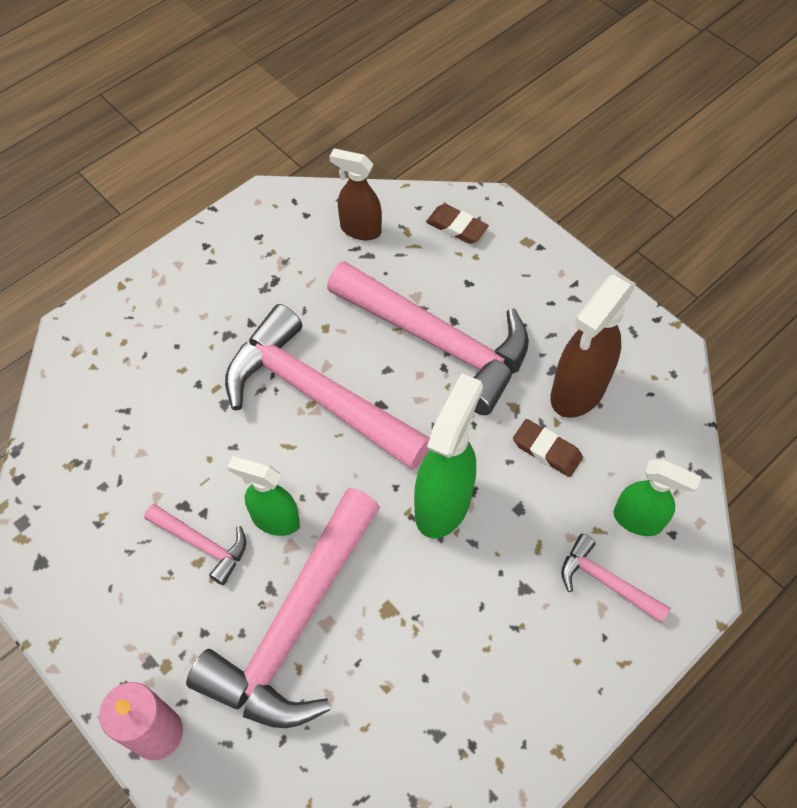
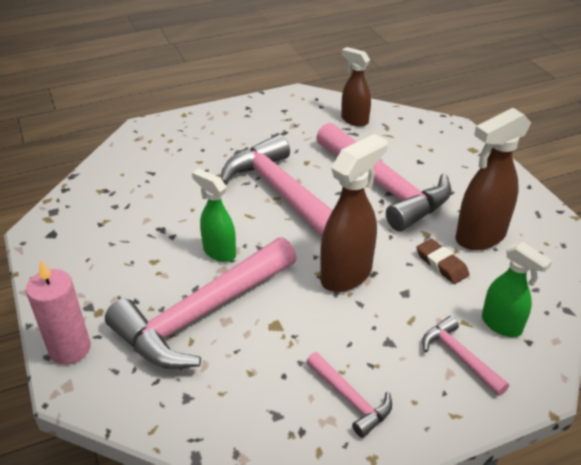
camera: 20 degrees right, 20 degrees down
(202, 544) = (162, 252): pink hammer -> pink hammer (350, 399)
(443, 504) = (347, 275): green spray bottle -> brown spray bottle
(456, 227) = (423, 132): brown eraser -> none

